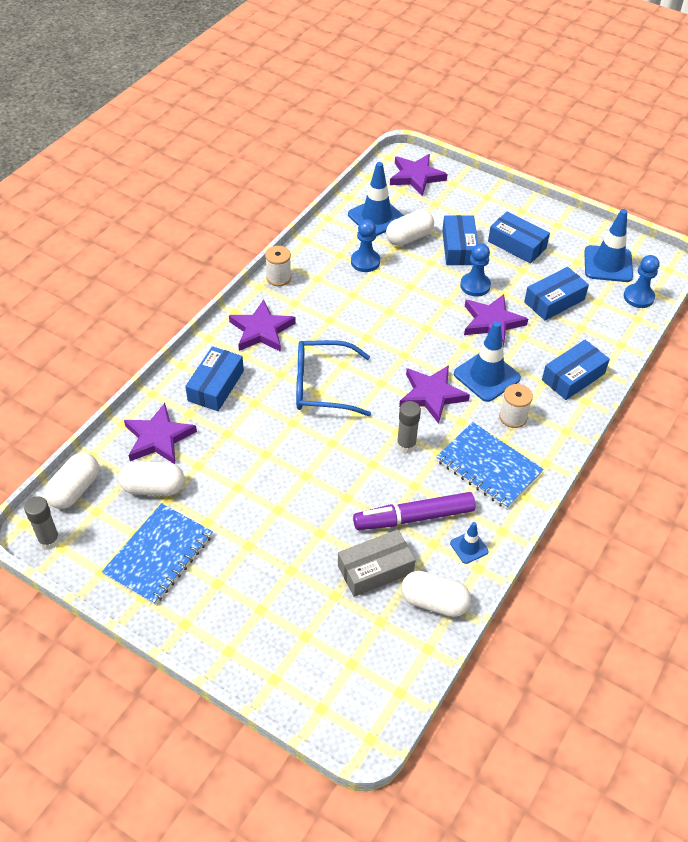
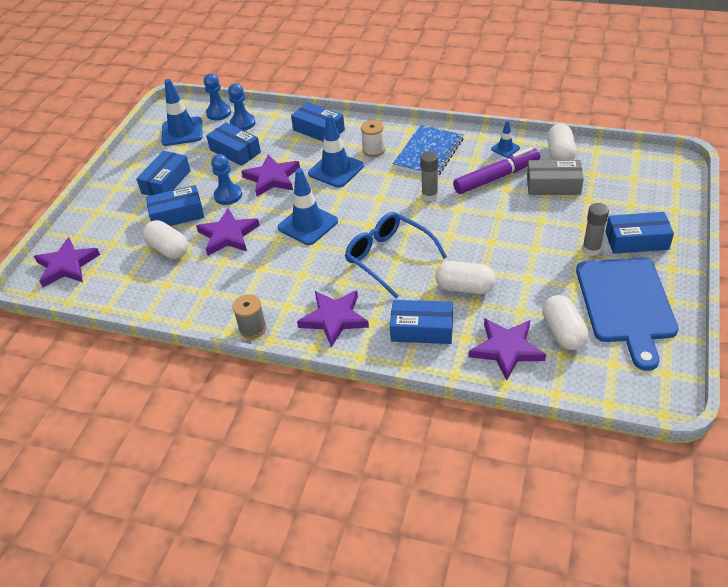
camera: 100 degrees left, 5 degrees down
(49, 540) = (666, 385): grey glue stick -> grey glue stick (591, 249)
(75, 490) = (602, 389): white capsule -> white capsule (465, 287)
(158, 555) = (625, 304): blue notebook -> blue cutting board
(242, 610) = (636, 240): none -> blue box
(278, 278) = (252, 328): white spool -> grey spool
(322, 386) = (388, 258): blue glasses -> blue glasses turned 150 degrees clockwise
(365, 262) = (212, 271): blue pawn -> blue pawn (242, 123)
(375, 569) = (553, 185): grey box -> grey box turned 45 degrees counterclockwise
(376, 217) = (139, 279): blue traffic cone -> blue traffic cone (308, 224)
(414, 517) = (496, 177): purple marker -> purple marker turned 90 degrees counterclockwise
(432, 395) = (369, 193): purple star -> purple star (228, 235)

